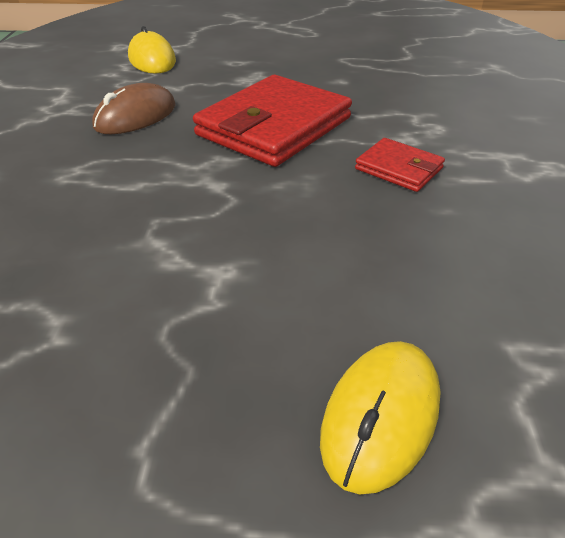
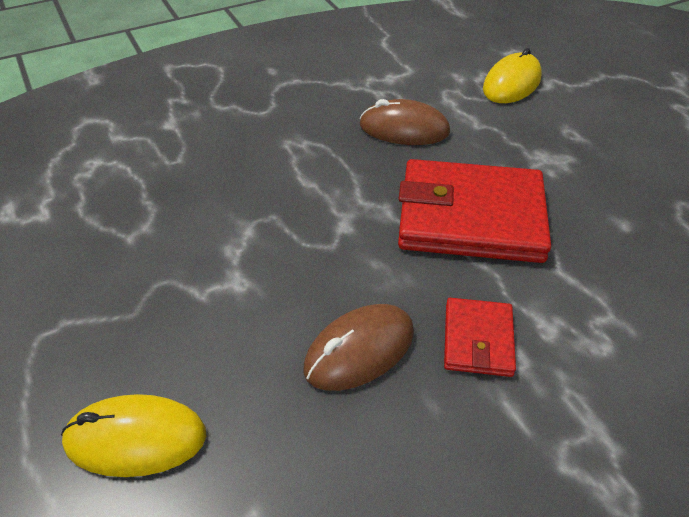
camera: 60 degrees right, 5 degrees up
(368, 226) = (359, 350): none -> brown mouse

